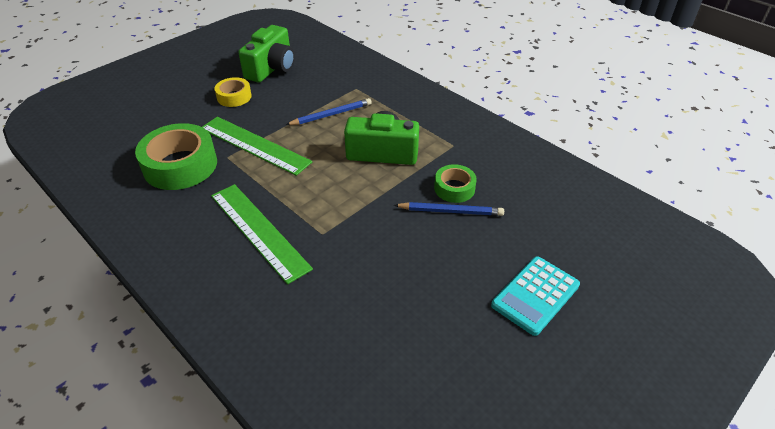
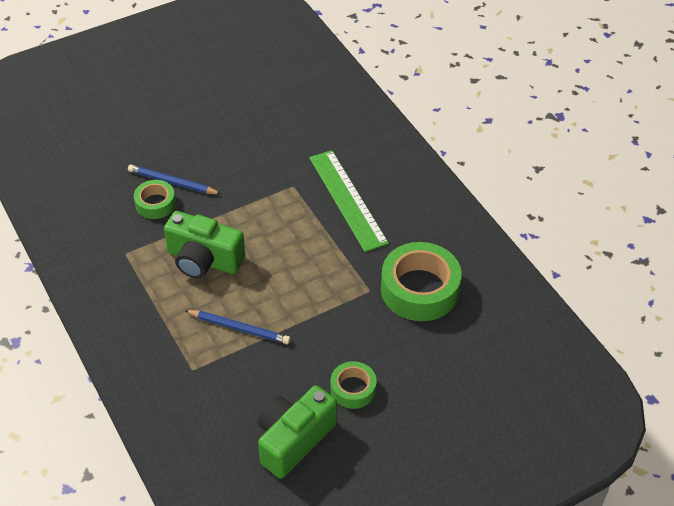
camera: 165 degrees left, 5 degrees up
(234, 97) = (353, 389): yellow tape -> green tape
(254, 145) = (338, 300): green ruler -> none
(331, 114) = (239, 328): blue pencil -> blue pencil turned 150 degrees counterclockwise
(535, 295) = (150, 107): turquoise calculator -> none

